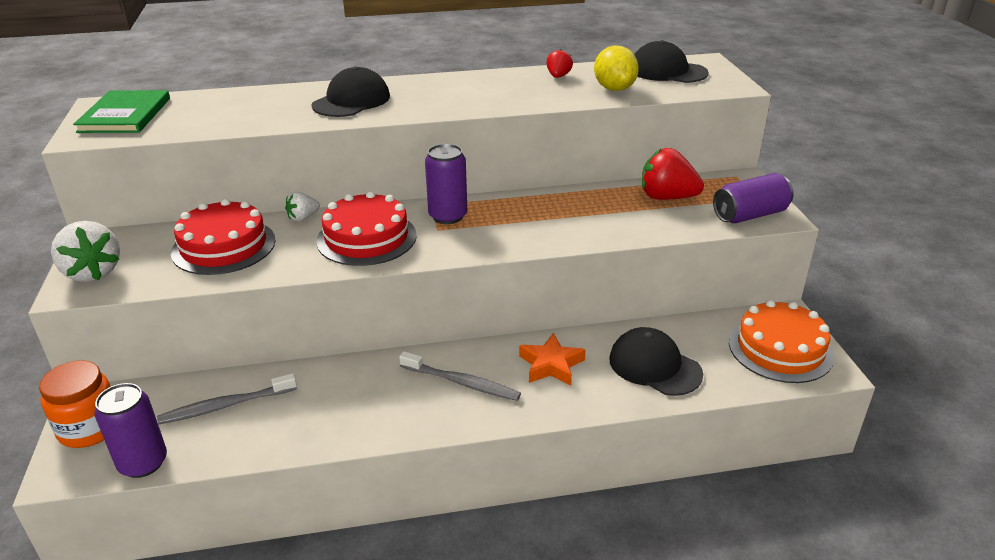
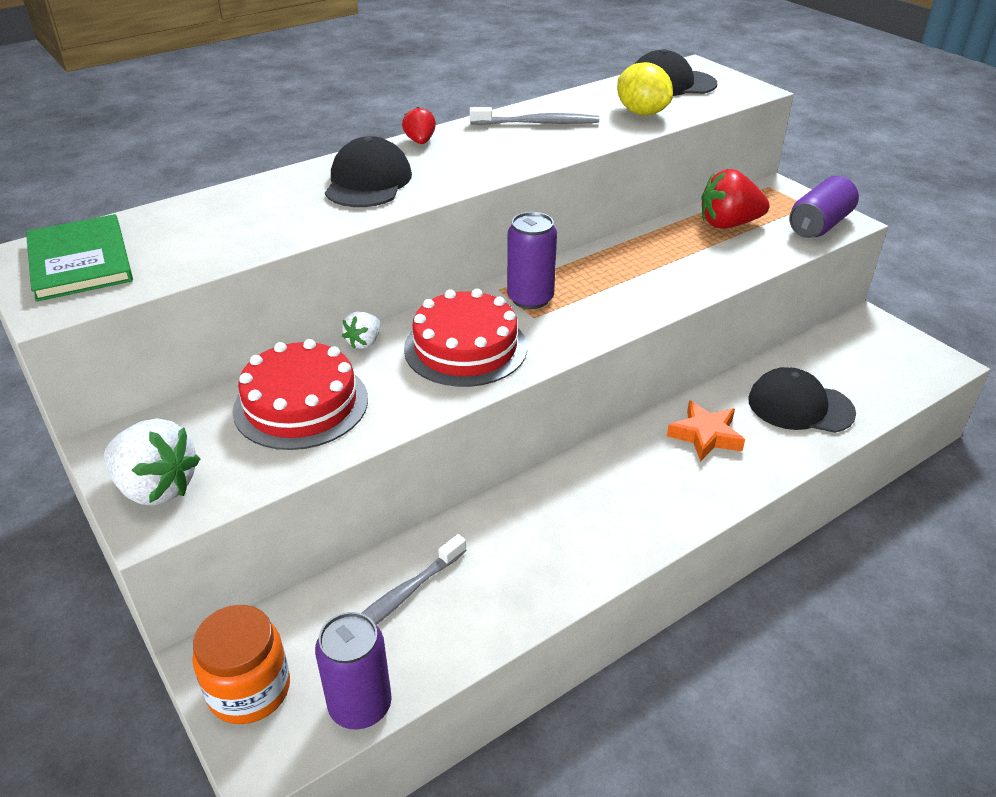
camera: 25 degrees left, 5 degrees up
(461, 382) = (635, 483): grey toothbrush -> grey toothbrush (537, 123)
(558, 76) = (568, 109): red strawberry -> red strawberry (420, 141)
(780, 349) = (890, 355): orange cake -> none

